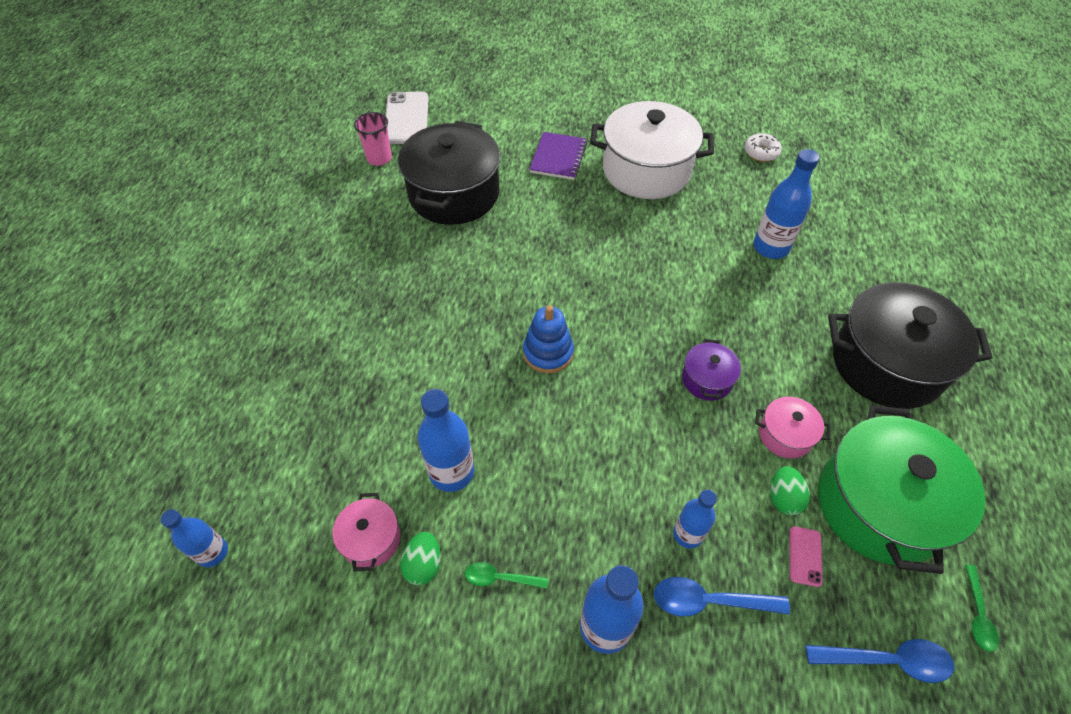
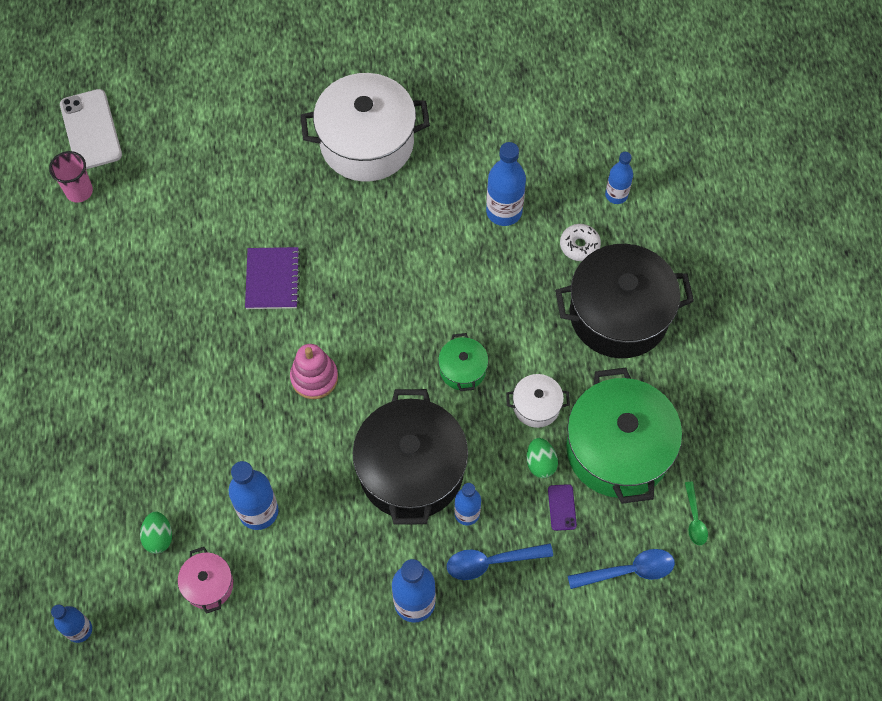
camera: 15 degrees left, 10 degrees up
(423, 564) = (258, 593): green egg -> green egg (159, 537)
(454, 194) = (174, 219): black pot -> black pot (411, 470)
(500, 578) = (323, 587): green spoon -> none
(548, 352) = (314, 377): blue stacking toy -> pink stacking toy
(558, 157) = (271, 147): purple notebook -> purple notebook (272, 279)
(707, 379) = (462, 369): purple pot -> green pot
(761, 152) = (481, 92): white donut -> white donut (579, 245)
(785, 435) = (536, 406): pink pot -> white pot
(805, 556) = (562, 507): pink phone -> purple phone
(889, 255) = (616, 195): none -> blue bottle

